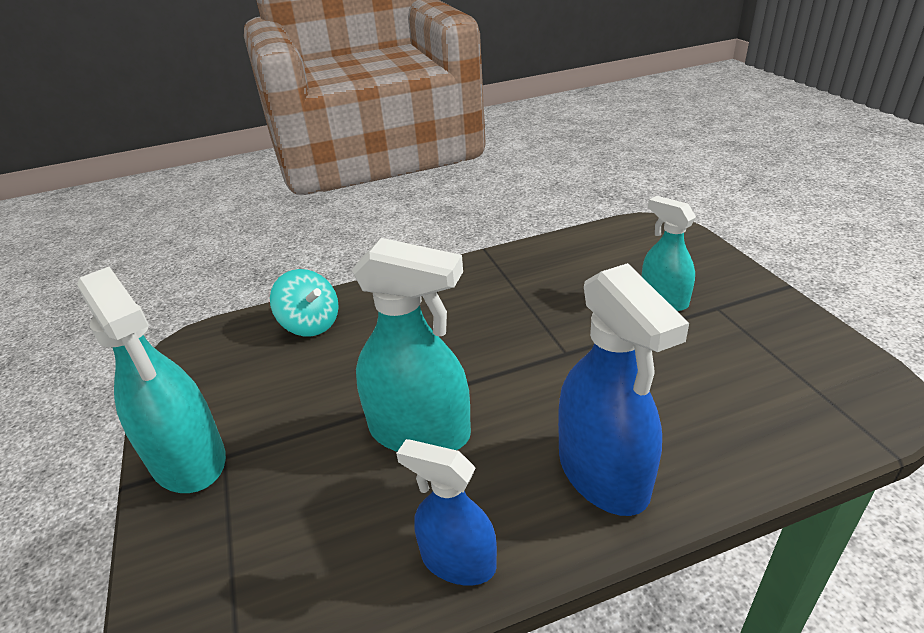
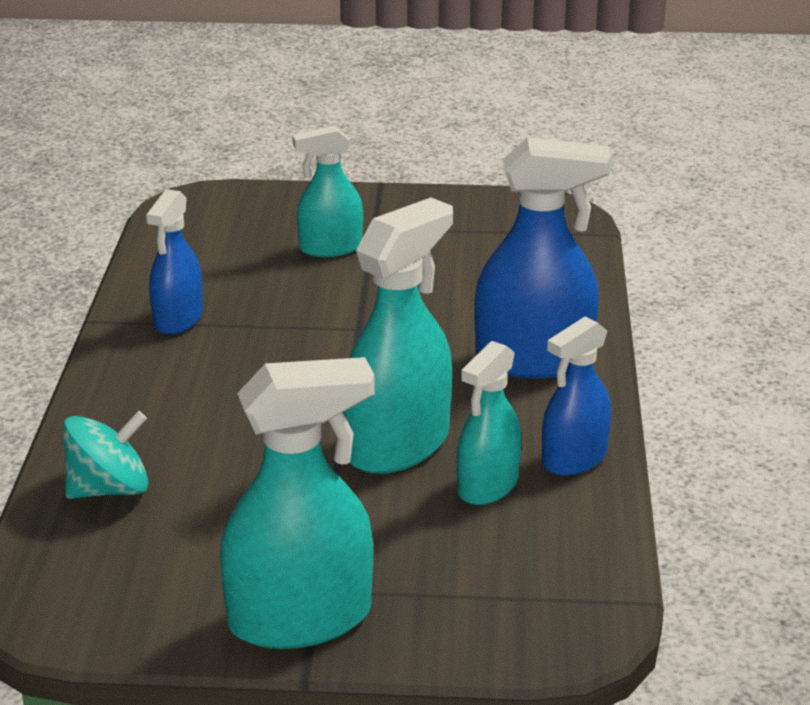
camera: 70 degrees left, 5 degrees down
(387, 509) = (487, 486): none -> turquoise spray bottle
(511, 276) = (178, 319): none -> blue spray bottle

